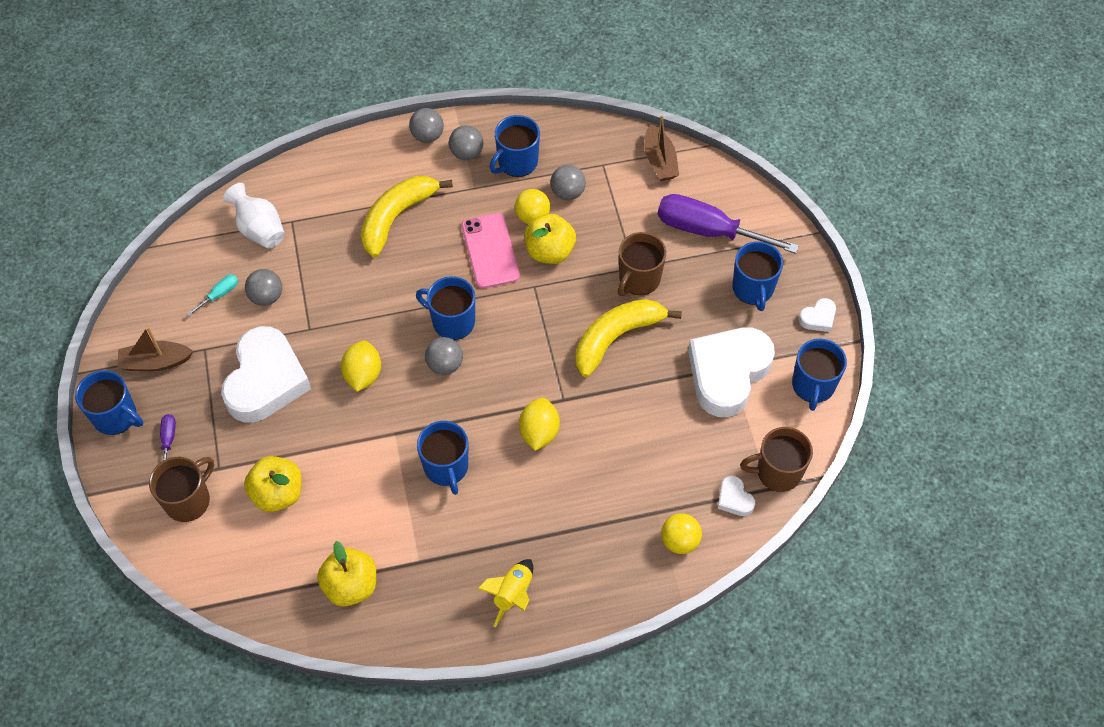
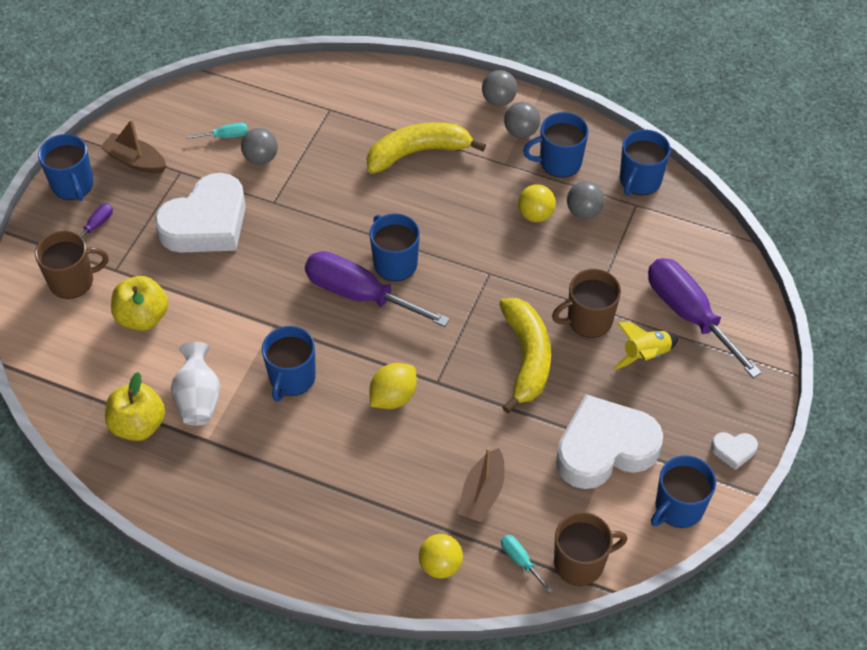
camera: 35 degrees right, 5 degrees down
(259, 229) = (299, 102): white vase -> white vase (198, 398)
(363, 375) = (286, 263): yellow lemon -> none
(445, 365) = (359, 294): grey ball -> purple screwdriver
(490, 251) = (475, 223): pink phone -> none
(512, 594) = (260, 516): yellow rocket -> yellow rocket (645, 355)
(549, 251) = (527, 252): yellow apple -> none
(616, 338) = (526, 358): yellow banana -> yellow banana turned 90 degrees clockwise
(659, 161) = (692, 229): brown boat -> brown boat (482, 493)
(734, 499) = (520, 561): white heart -> turquoise screwdriver
(753, 289) = (690, 389): blue mug -> blue mug (639, 180)
(777, 472) = (580, 563): brown mug -> brown mug turned 135 degrees clockwise

